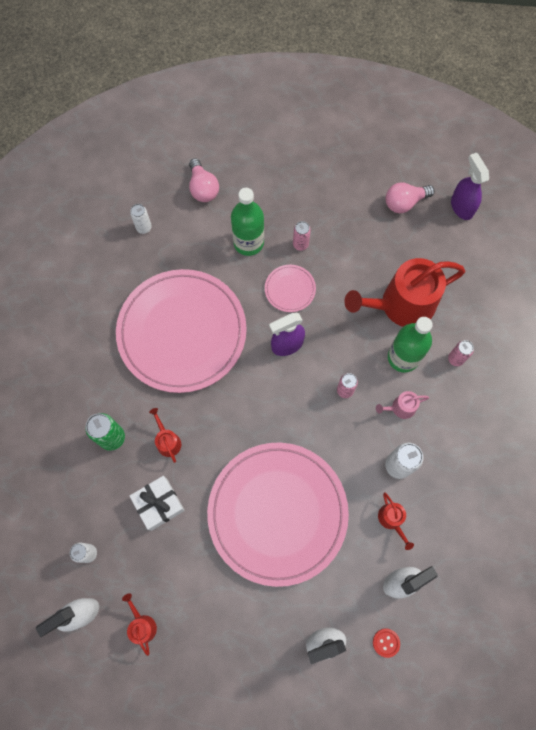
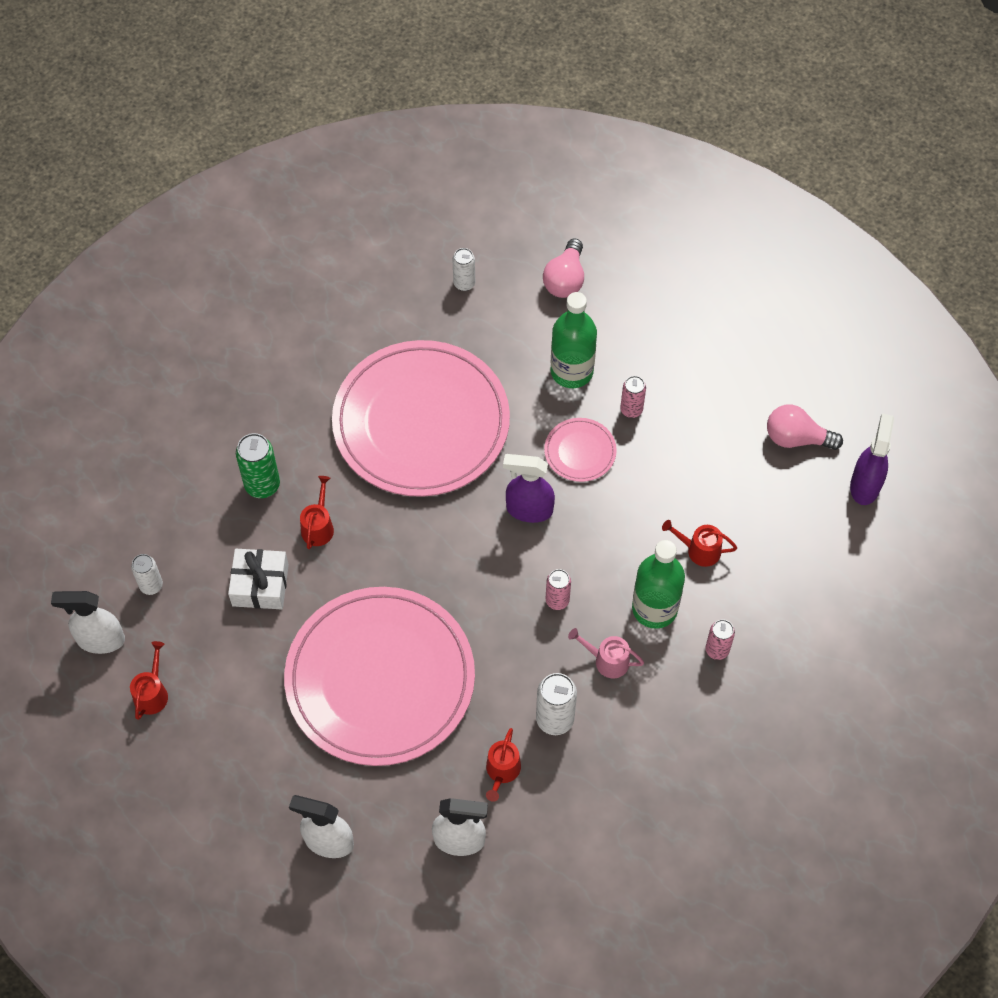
camera: 35 degrees right, 10 degrees down
(386, 642) = (395, 890): red button -> none
(401, 305) = (699, 550): red watering can -> red watering can, size x0.43

